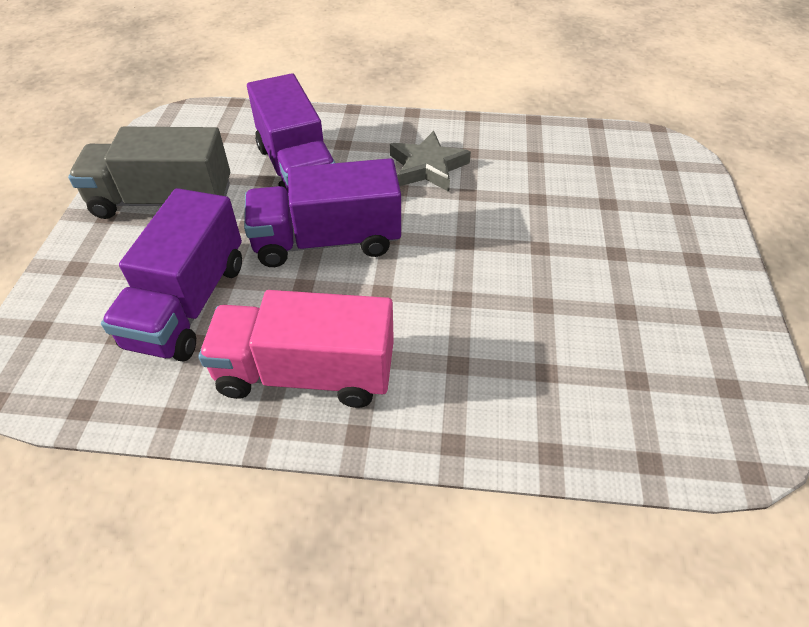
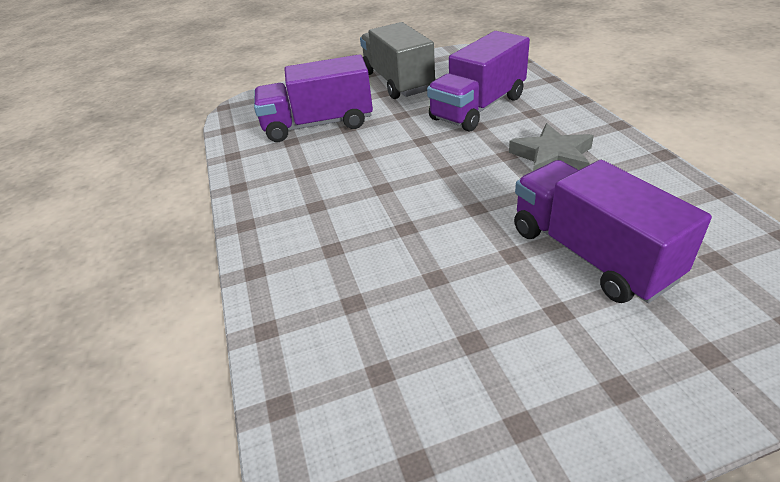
camera: 70 degrees right, 10 degrees down
(306, 373) = (286, 185): pink truck -> none
(327, 241) = (415, 147): purple truck -> purple truck (590, 254)

